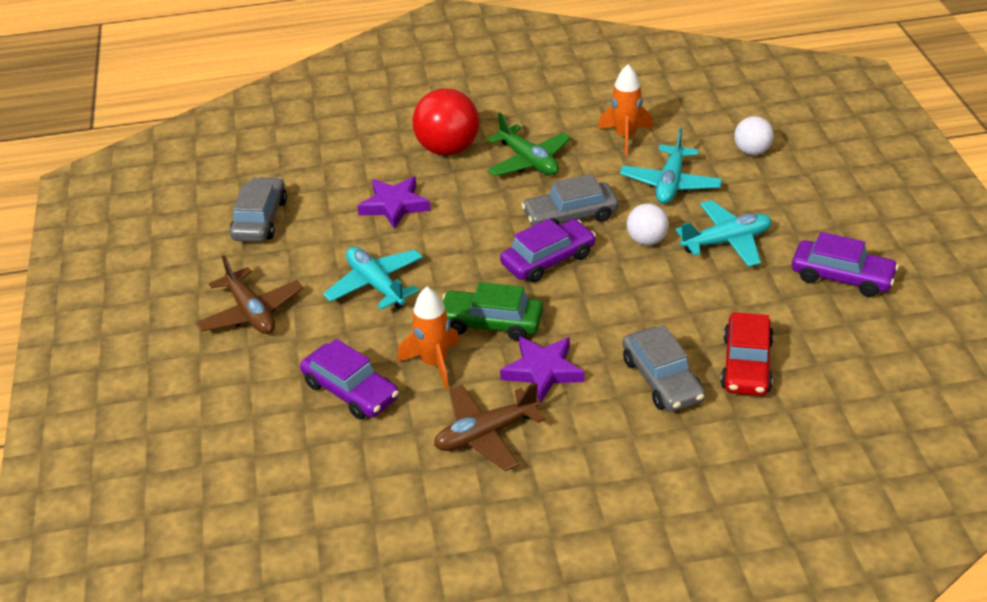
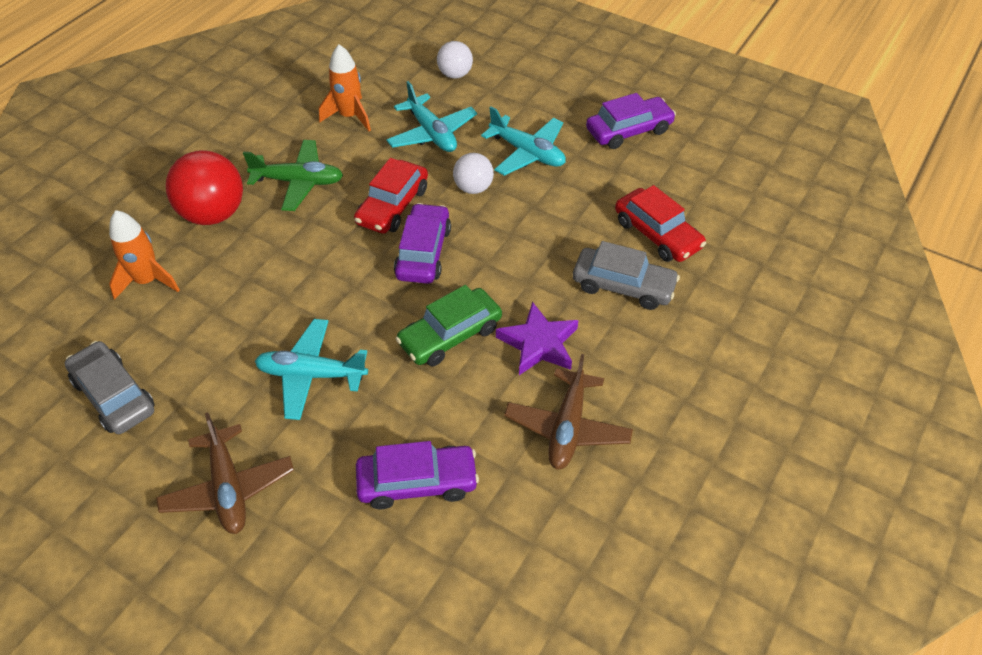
camera: 50 degrees left, 10 degrees up
(251, 313) = (228, 488): brown plane -> brown plane turned 60 degrees clockwise
(394, 205) = (232, 294): purple star -> none
(434, 363) = (452, 403): orange rocket -> orange rocket (147, 281)
(570, 216) = (393, 206): grey car -> red car
(726, 241) = (527, 153): turquoise plane -> turquoise plane turned 105 degrees clockwise

